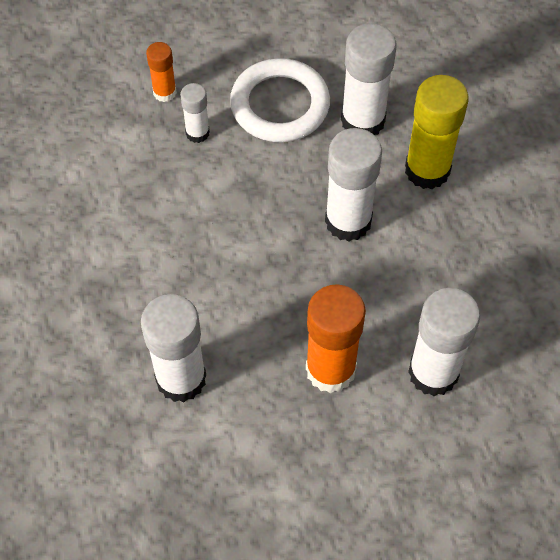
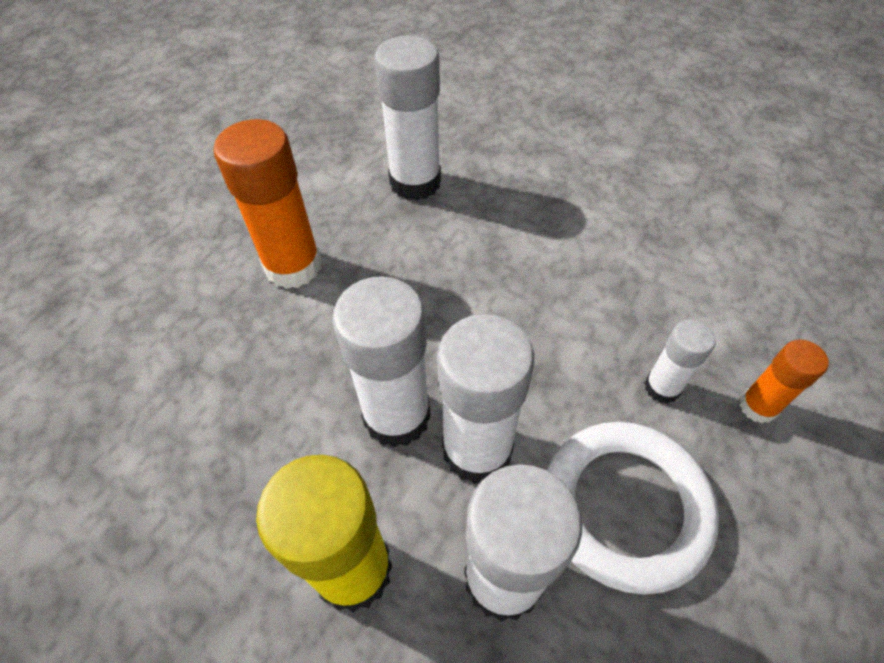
camera: 140 degrees right, 5 degrees down
(433, 373) = (187, 328): white glue stick -> white glue stick (477, 450)

